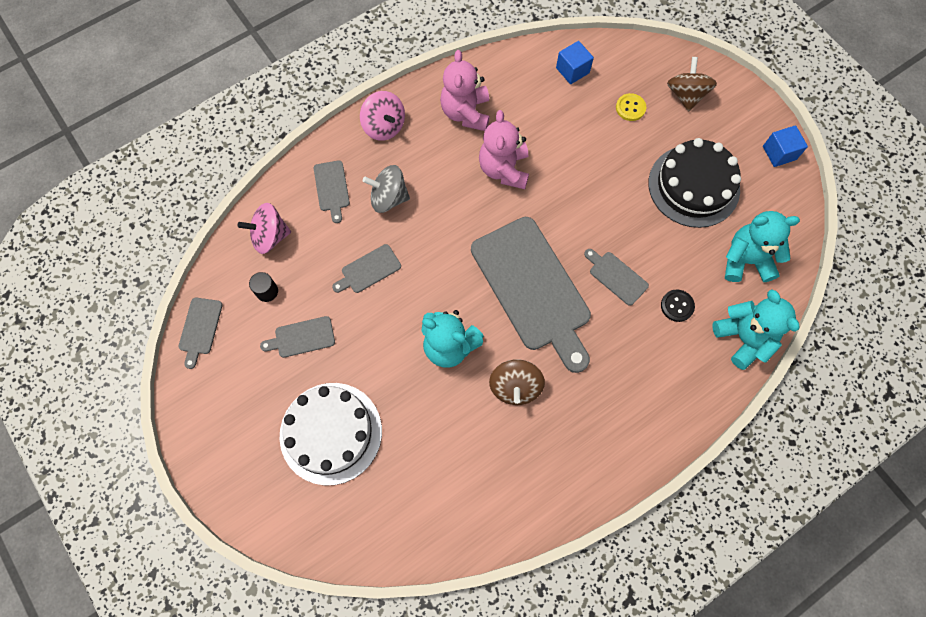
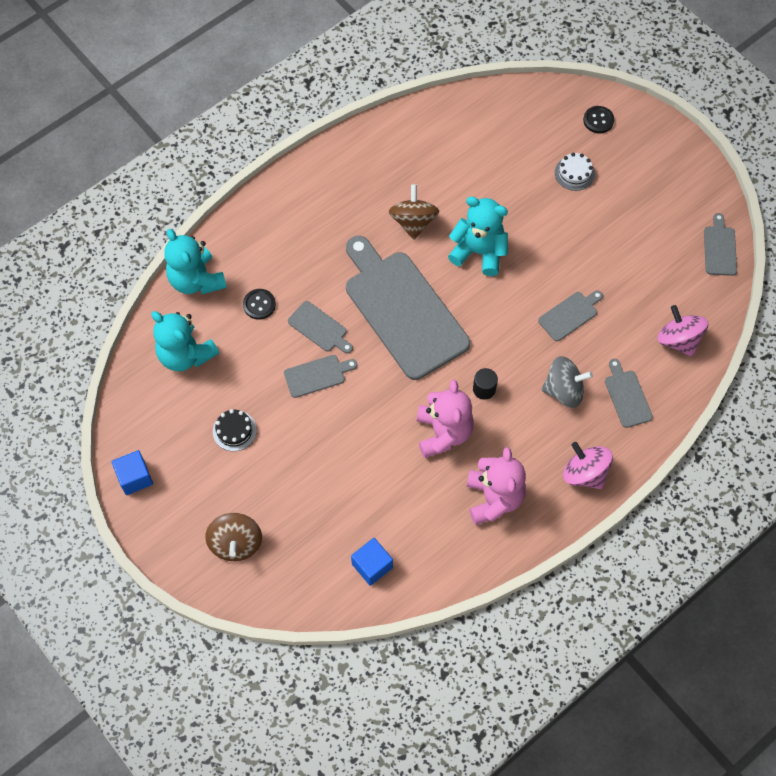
camera: 175 degrees right, 5 degrees down
(267, 291) = (666, 287): black cylinder -> black cylinder (484, 389)
(270, 236) = (678, 340): pink spinning top -> pink spinning top turned 105 degrees counterclockwise
(288, 503) = (598, 120): none -> black button
(302, 337) = (620, 248): grey cutting board -> grey cutting board (317, 375)
(331, 433) = (574, 173): white cake -> white cake, size x0.44
(630, 108) = (302, 520): yellow button -> none
(693, 186) = (234, 430): black cake -> black cake, size x0.44
(746, 260) = (186, 354): turquoise teddy bear -> turquoise teddy bear turned 45 degrees clockwise

